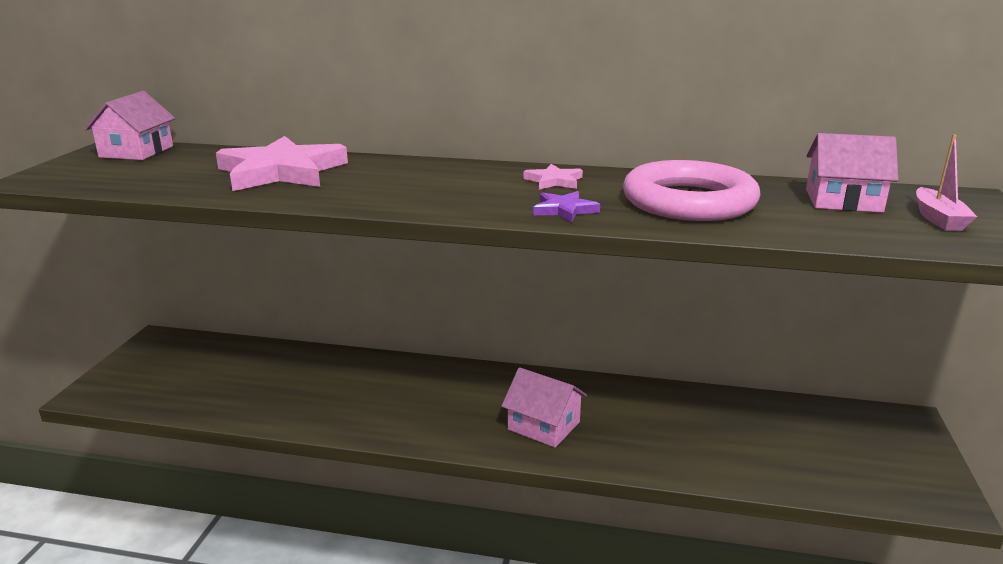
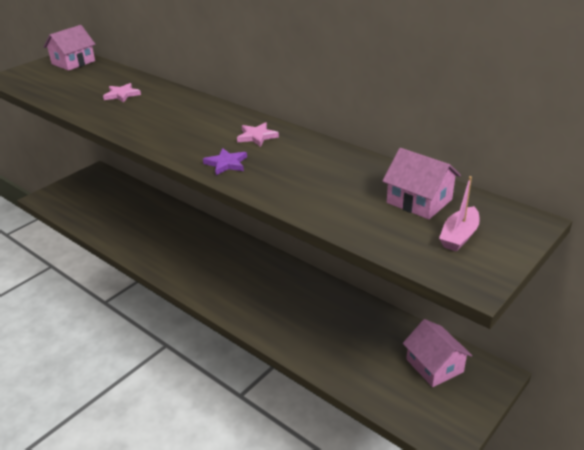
camera: 30 degrees right, 10 degrees up
(282, 171) = (122, 95): pink star -> pink star, size x0.45
(543, 425) = (244, 293): pink house -> pink house (434, 365)
(689, 201) = (312, 175): pink ring -> none

